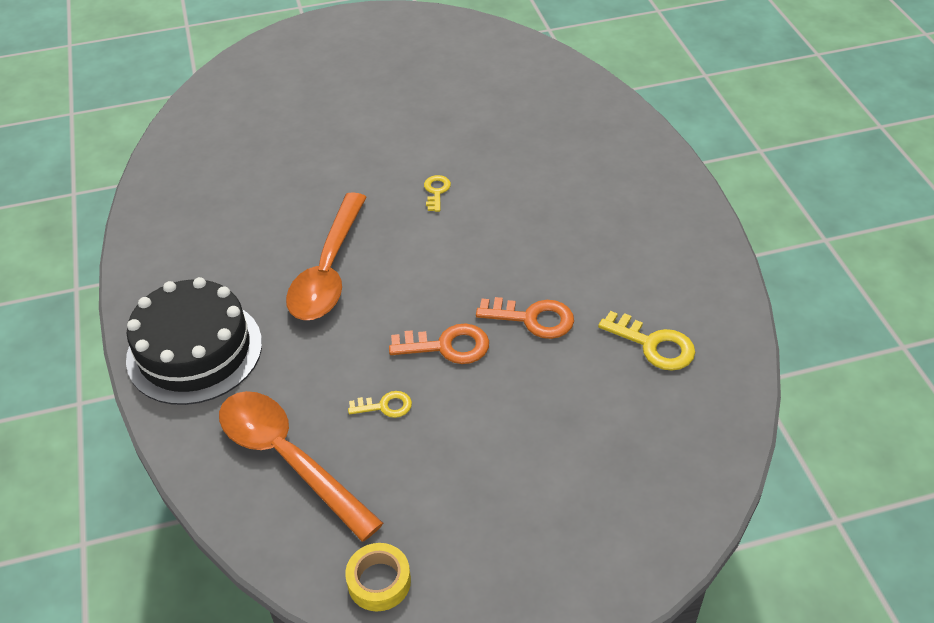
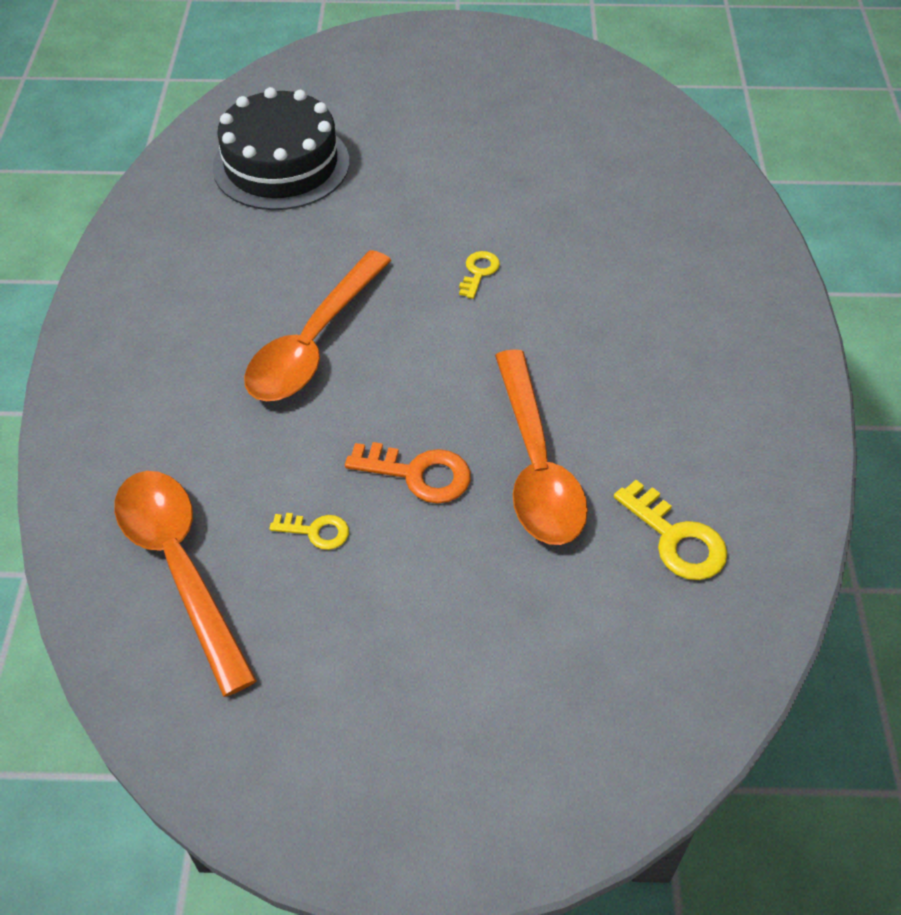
camera: 15 degrees right, 5 degrees up
(194, 351) = (125, 405): black cake -> black cake (281, 164)
(379, 581) = (226, 752): yellow tape -> none
(533, 318) = (536, 465): orange key -> orange spoon

